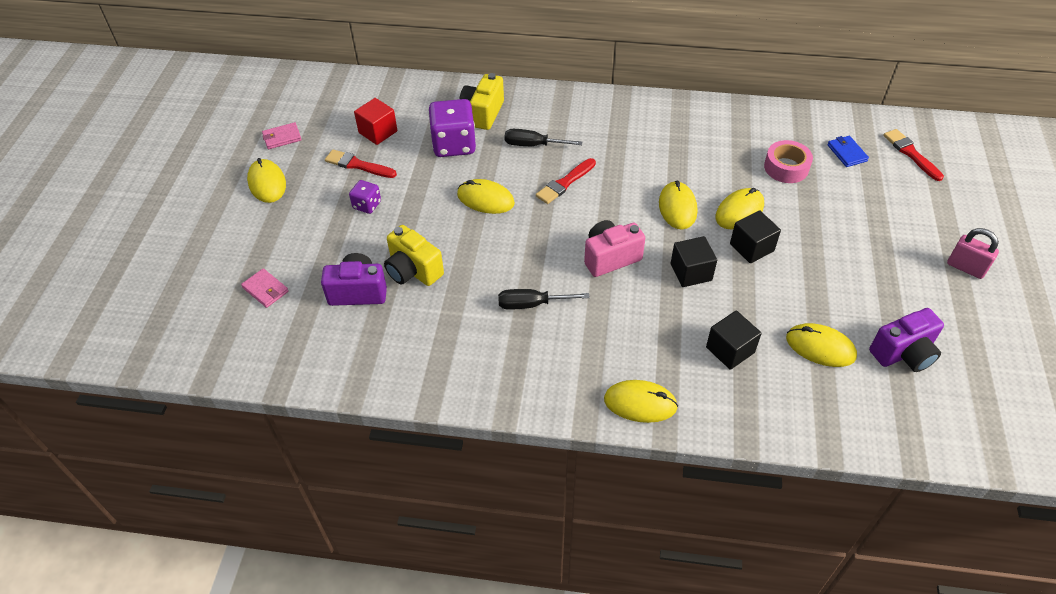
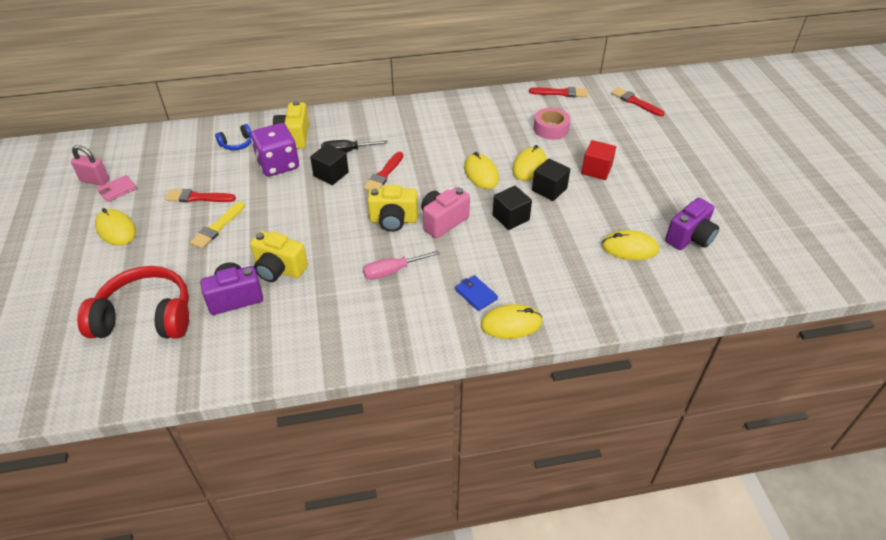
camera: 20 degrees left, 5 degrees down
(265, 289) = (146, 317): pink wallet -> red headphones
(367, 205) = (217, 227): purple dice -> yellow brush
(378, 132) = (206, 168): red cube -> red cube (596, 170)
(419, 109) = (237, 144): none -> blue headphones
(485, 199) = (322, 200): yellow mouse -> none
(532, 304) = (392, 271): black screwdriver -> pink screwdriver
(555, 243) = (393, 220): none -> yellow camera
(730, 350) = (564, 266): black cube -> black cube (331, 174)
(819, 121) = (561, 93): none -> red brush
(847, 153) = (590, 110): blue wallet -> blue wallet (476, 294)
(965, 267) = (705, 169): pink padlock -> pink padlock (95, 180)

